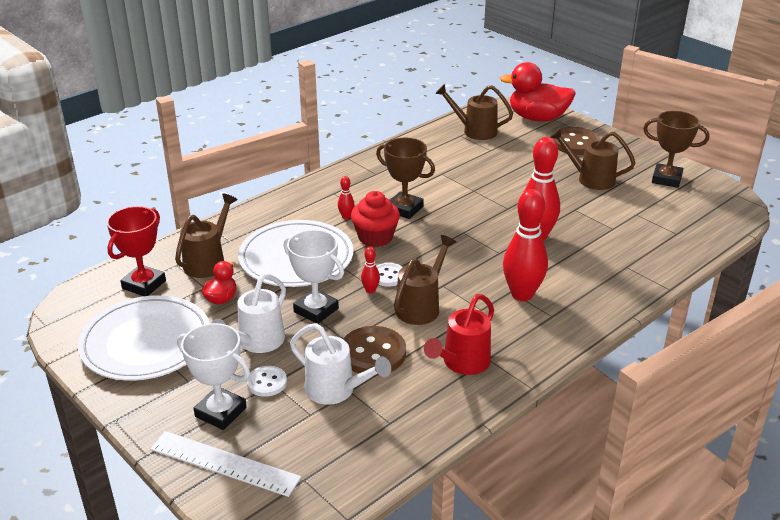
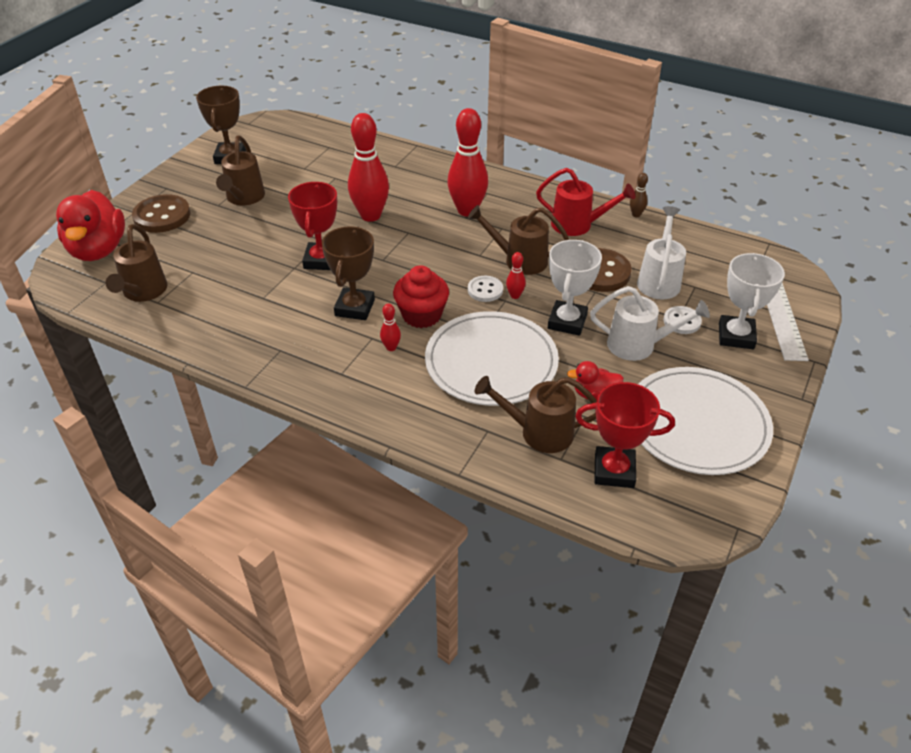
camera: 110 degrees left, 10 degrees up
(462, 417) = (636, 214): none -> brown bowling pin
(477, 203) = (321, 260): none -> red trophy

